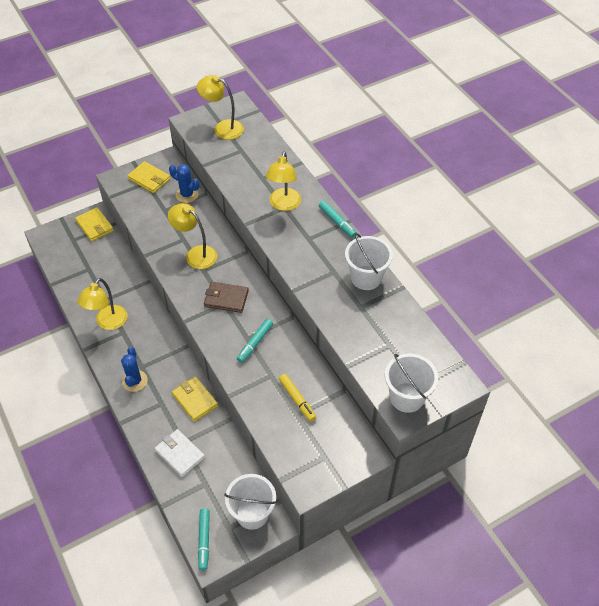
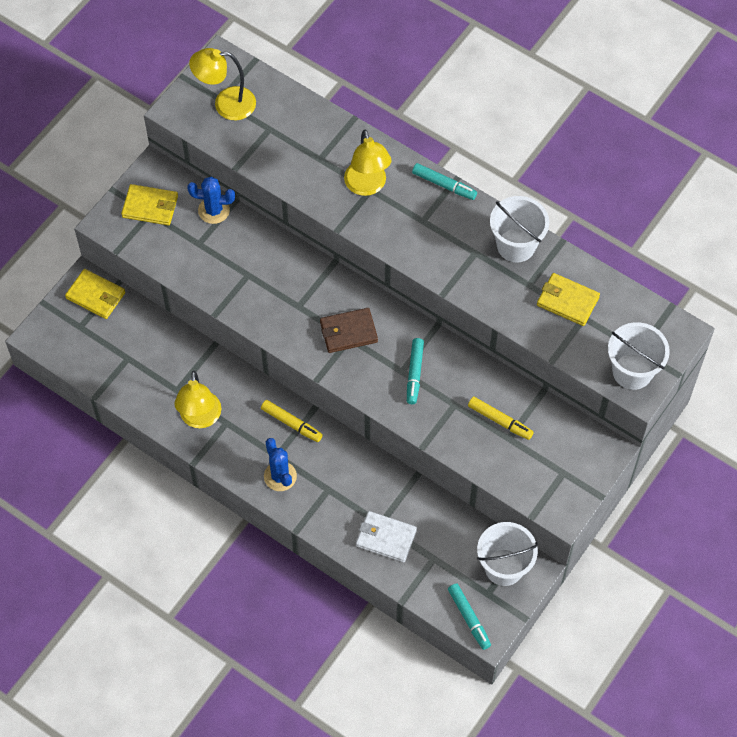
camera: 25 degrees left, 10 degrees up
(164, 350) = (291, 423): none -> yellow marker
(195, 400) = (365, 468): yellow wallet -> yellow wallet (567, 301)
(196, 254) = (276, 288): yellow lamp -> none

